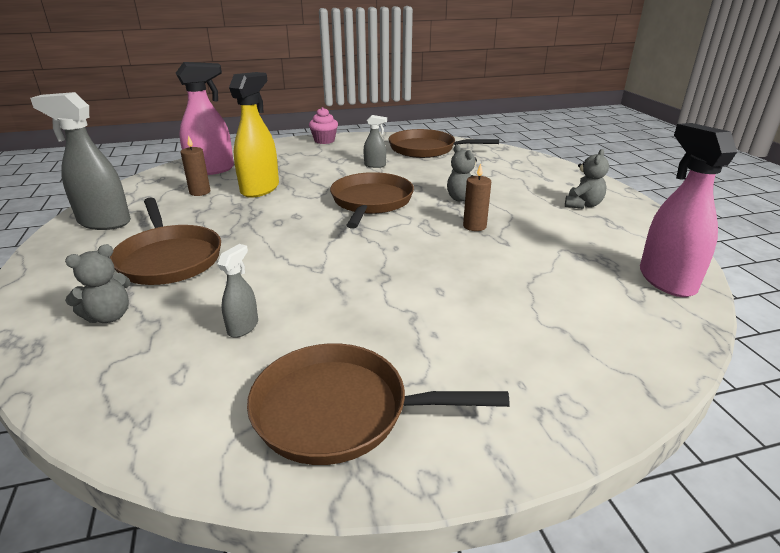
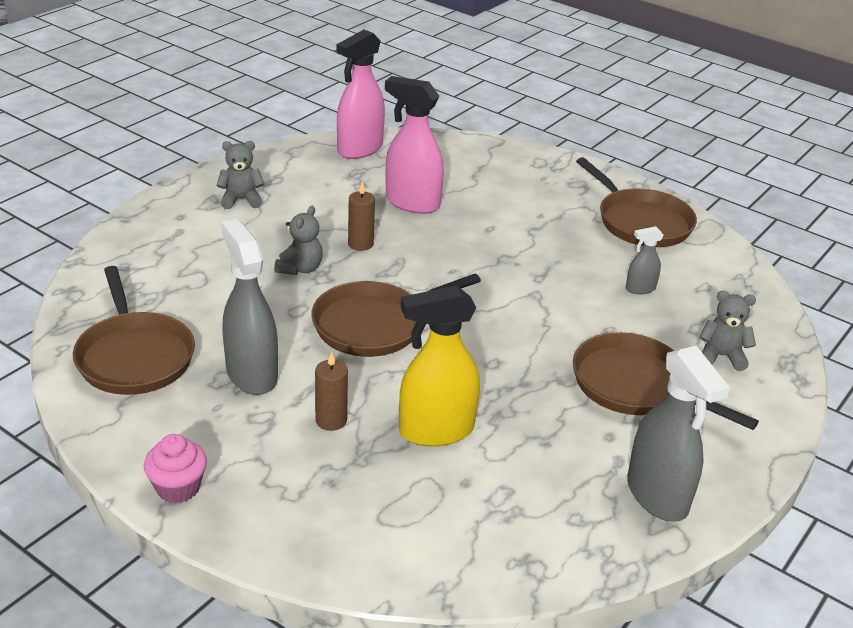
camera: 130 degrees left, 5 degrees up
(169, 259) = (635, 386): brown pan -> brown pan turned 75 degrees counterclockwise
(200, 192) = (505, 480): brown candle -> brown candle (331, 420)
(211, 170) = (431, 529): pink spray bottle -> pink spray bottle (412, 203)
(375, 165) = (251, 374): grey spray bottle -> grey spray bottle, size x2.01

